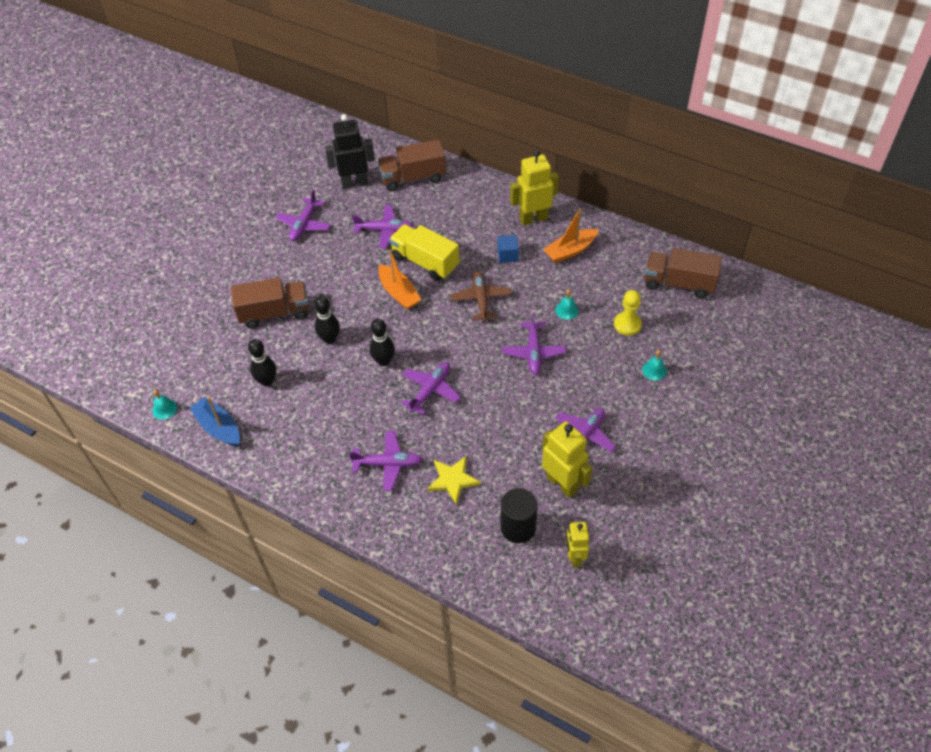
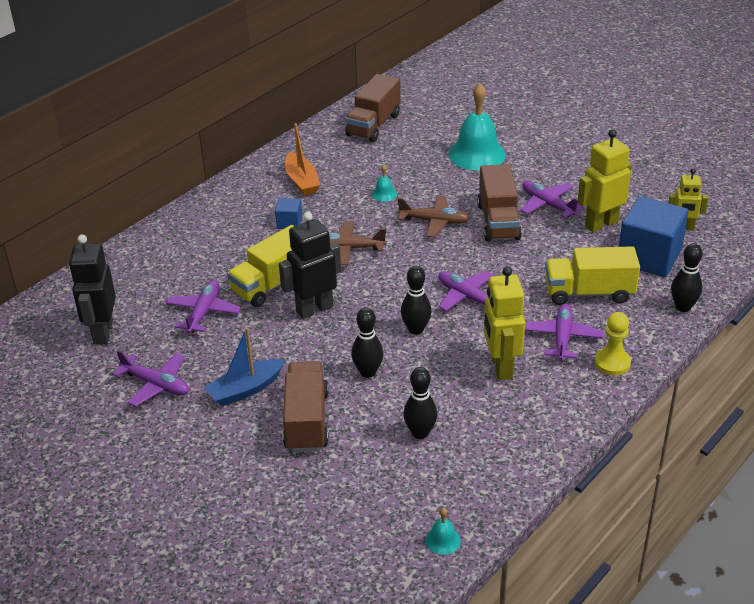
camera: 80 degrees left, 15 degrees down
(218, 427) = (485, 482): blue boat -> blue boat (245, 389)
(399, 293) = (314, 309): orange boat -> black robot
(413, 178) = (123, 281): brown truck -> brown truck (498, 221)
(445, 558) = (683, 307): none -> black bowling pin
(453, 480) = (589, 293): yellow star -> yellow truck
(518, 527) = (649, 257): black cylinder -> blue cube
(533, 218) = (242, 199): yellow robot -> yellow robot (500, 367)
(533, 352) = (434, 221): purple plane -> brown plane
(627, 324) = (415, 161): yellow pawn -> yellow pawn (612, 363)
(654, 370) = (477, 154): turquoise bell -> turquoise bell, size x2.33

